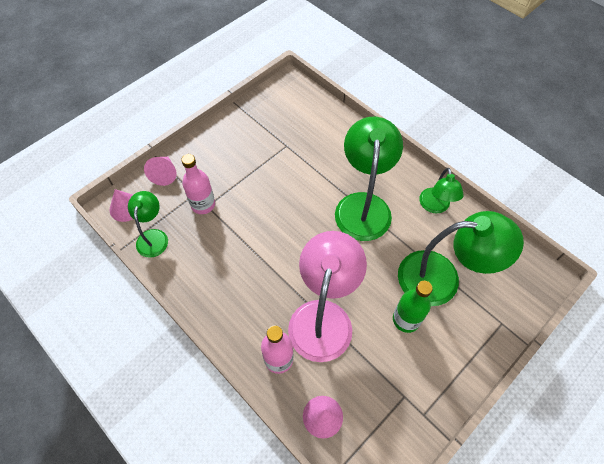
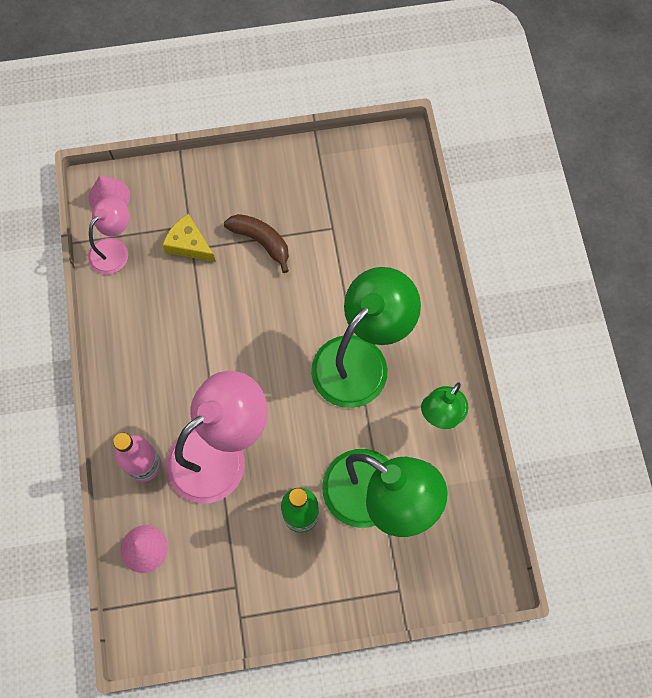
camera: 35 degrees right, 10 degrees up
(153, 237) = (114, 249): green lamp -> pink lamp
(164, 174) = (174, 180): pink cone -> none
(203, 204) = (189, 244): pink bottle -> yellow cheese
(249, 177) = (261, 242): none -> brown banana

